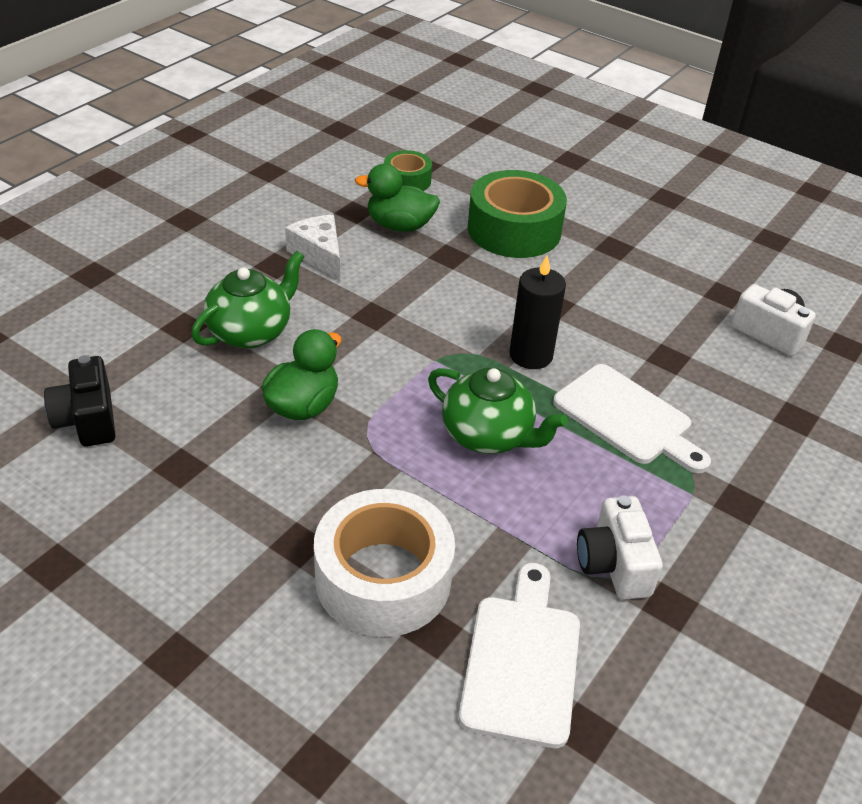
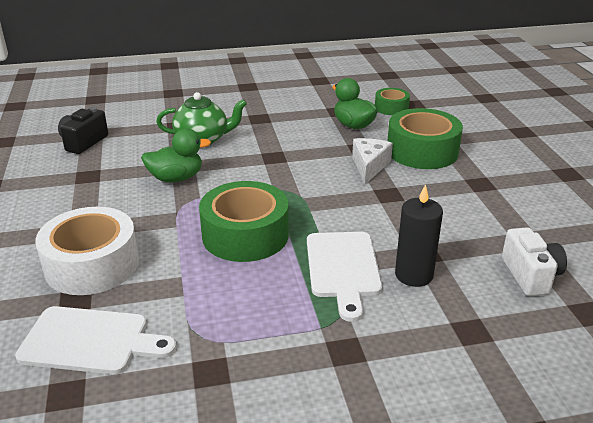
camera: 45 degrees right, 10 degrees down
(319, 255) = (288, 122): white cheese -> white cheese (369, 166)
(488, 436) = (245, 235): green teapot -> green tape
(522, 661) = (90, 341): white cutting board -> white cutting board turned 45 degrees clockwise
(531, 355) = (332, 211): black candle -> black candle (414, 275)
(614, 564) = (212, 331): white camera -> none

